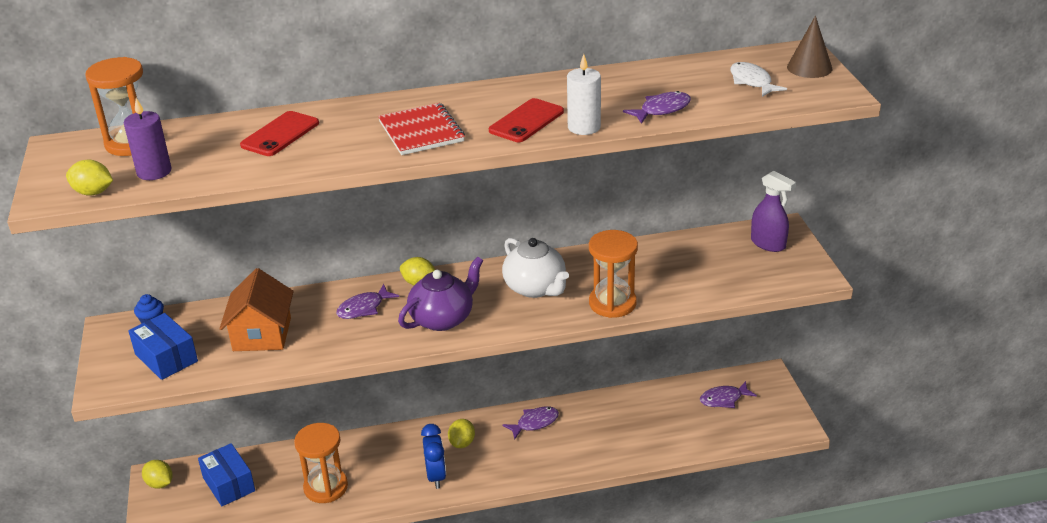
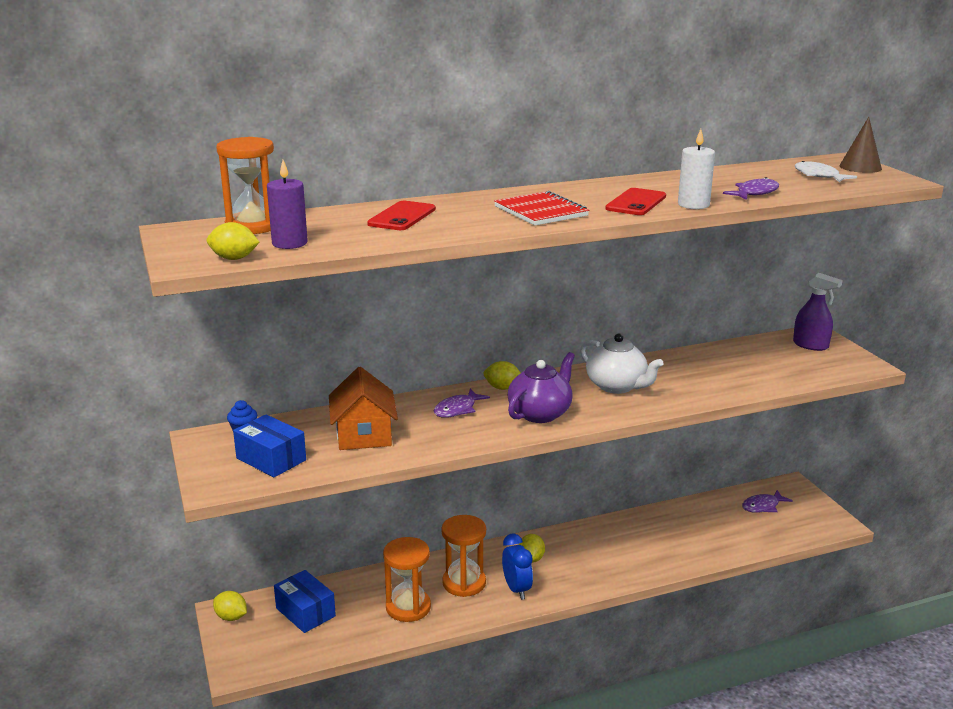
camera: 10 degrees left, 10 degrees down
(534, 423) = (595, 537): purple fish -> none
(612, 303) = (696, 394): orange hourglass -> orange hourglass (464, 583)

